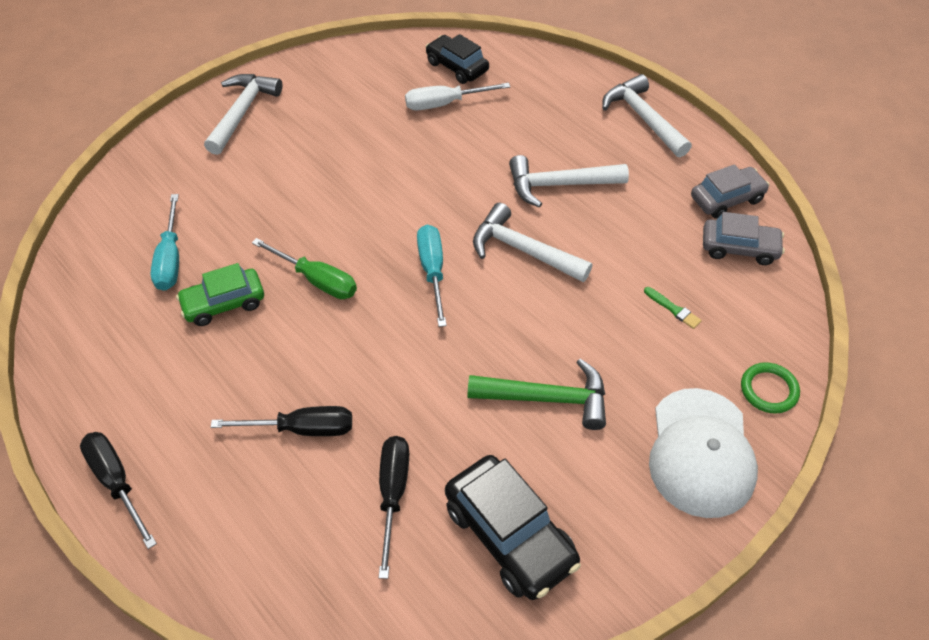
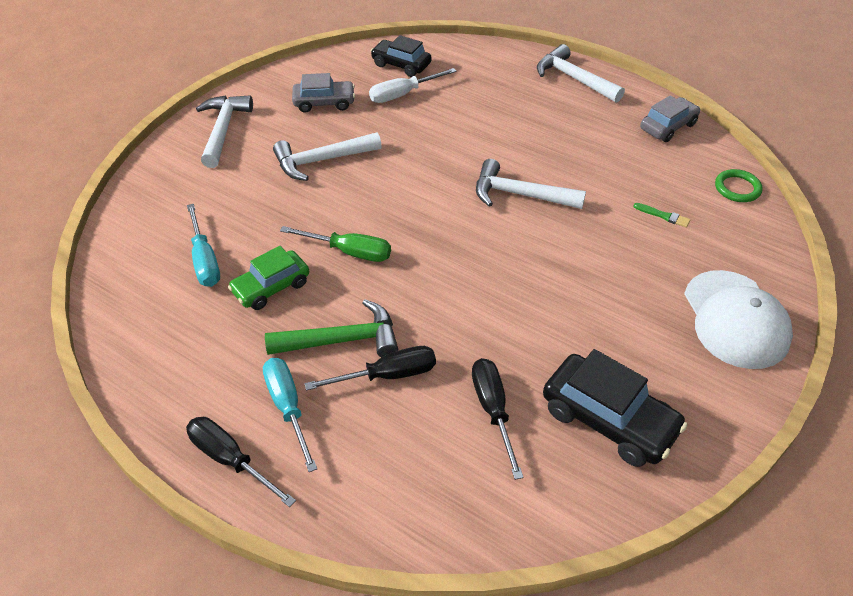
camera: 15 degrees left, 5 degrees down
(432, 271) = (449, 225): turquoise screwdriver -> turquoise screwdriver (288, 407)
(548, 398) = (592, 304): green hammer -> green hammer (342, 340)
(559, 185) = (527, 140): white hammer -> white hammer (321, 161)
(739, 248) = (694, 161): grey car -> grey car (324, 102)
(769, 390) = (766, 261): green ring -> green ring (737, 188)

